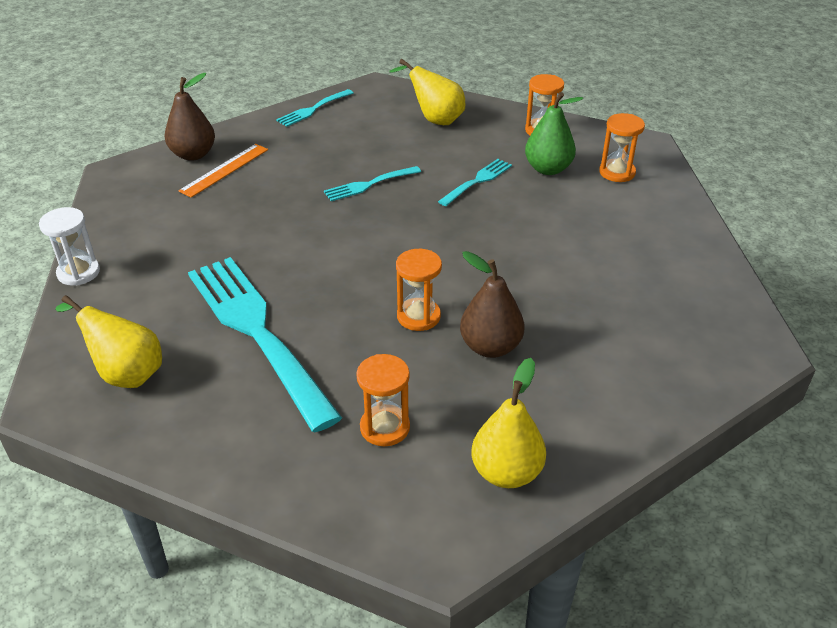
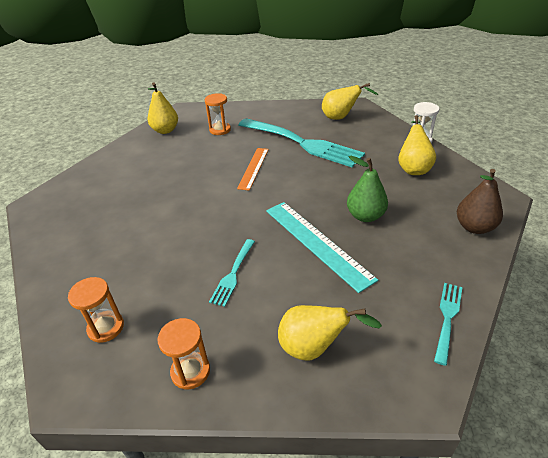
camera: 160 degrees right, 0 degrees up
(154, 233) = (413, 168): none -> yellow pear
(224, 170) = (433, 221): orange ruler -> orange ruler (253, 168)
(369, 184) = (317, 243): turquoise fork -> turquoise ruler
(418, 316) = (228, 169): orange hourglass -> none
(490, 347) = (184, 167): brown pear -> none
(548, 169) = (174, 310): green pear -> green pear (365, 216)

